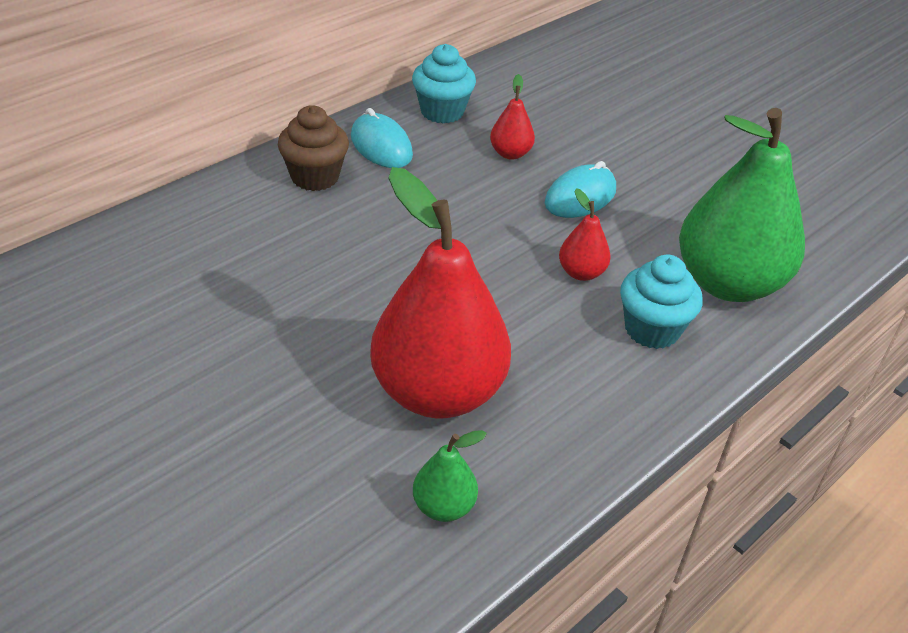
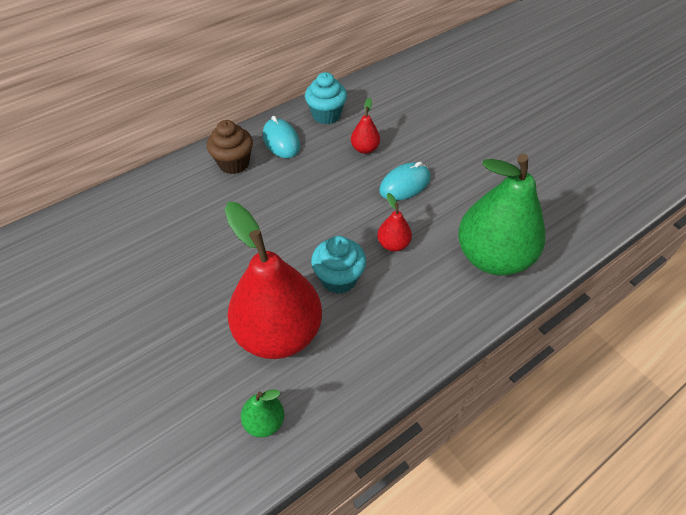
camera: 10 degrees right, 10 degrees up
(652, 329) = (432, 291): turquoise cupcake -> turquoise cupcake (338, 278)

